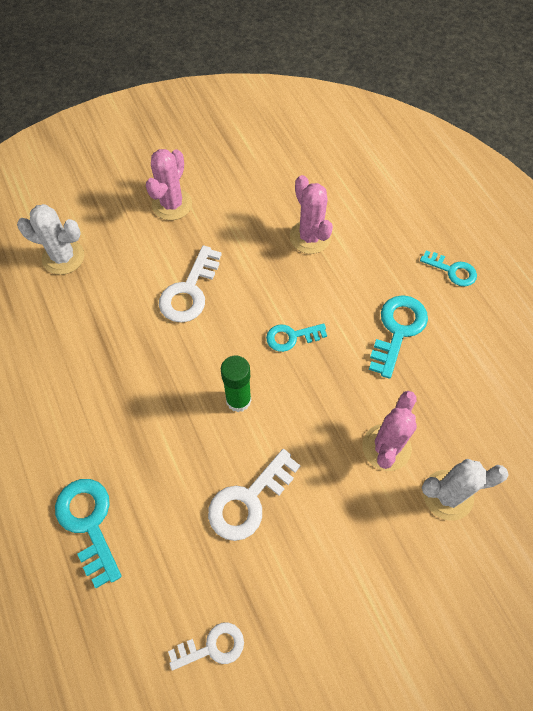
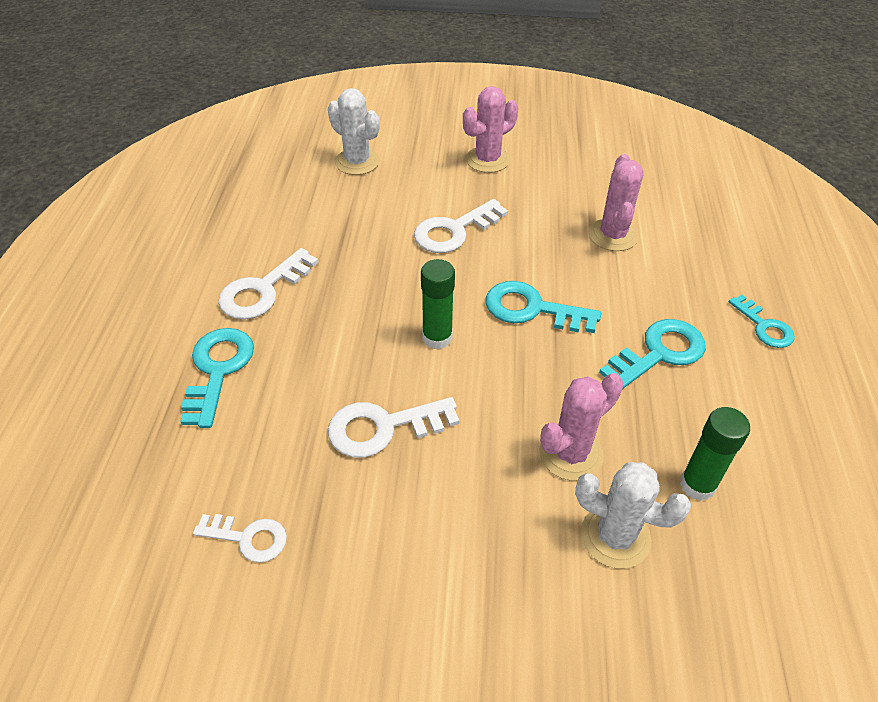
camera: 30 degrees right, 15 degrees down
(72, 429) = (263, 290): none -> white key
(291, 337) = (532, 309): turquoise key -> turquoise key, size x1.56
(475, 425) = (697, 485): none -> green glue stick

